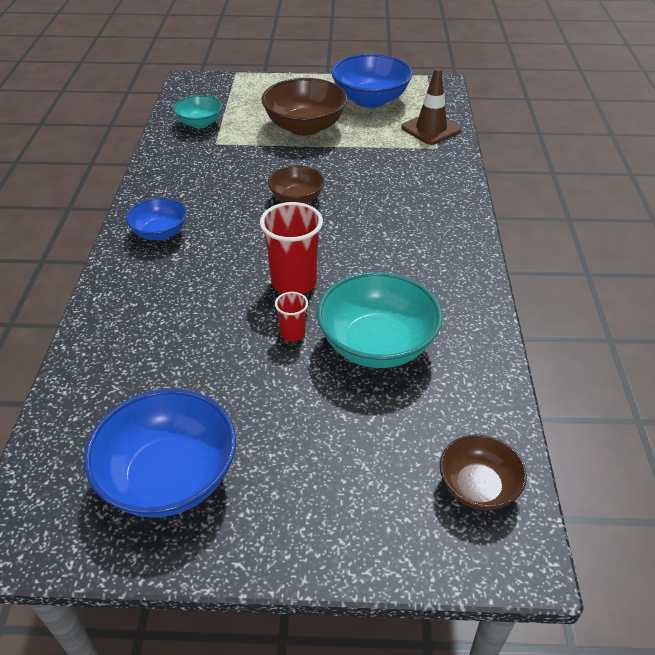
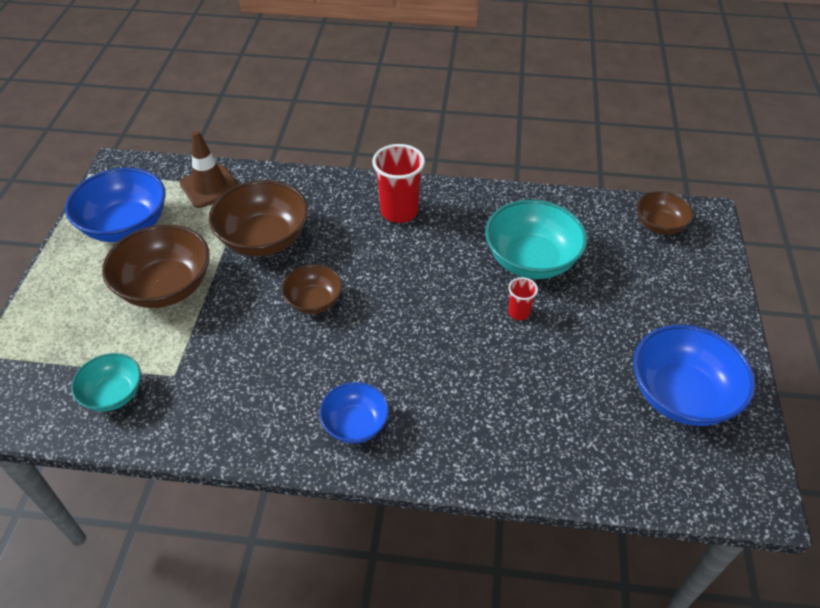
camera: 85 degrees left, 5 degrees up
(294, 283) = (451, 309): red cup -> red cup (399, 211)
(370, 164) = (264, 239): none -> brown bowl

